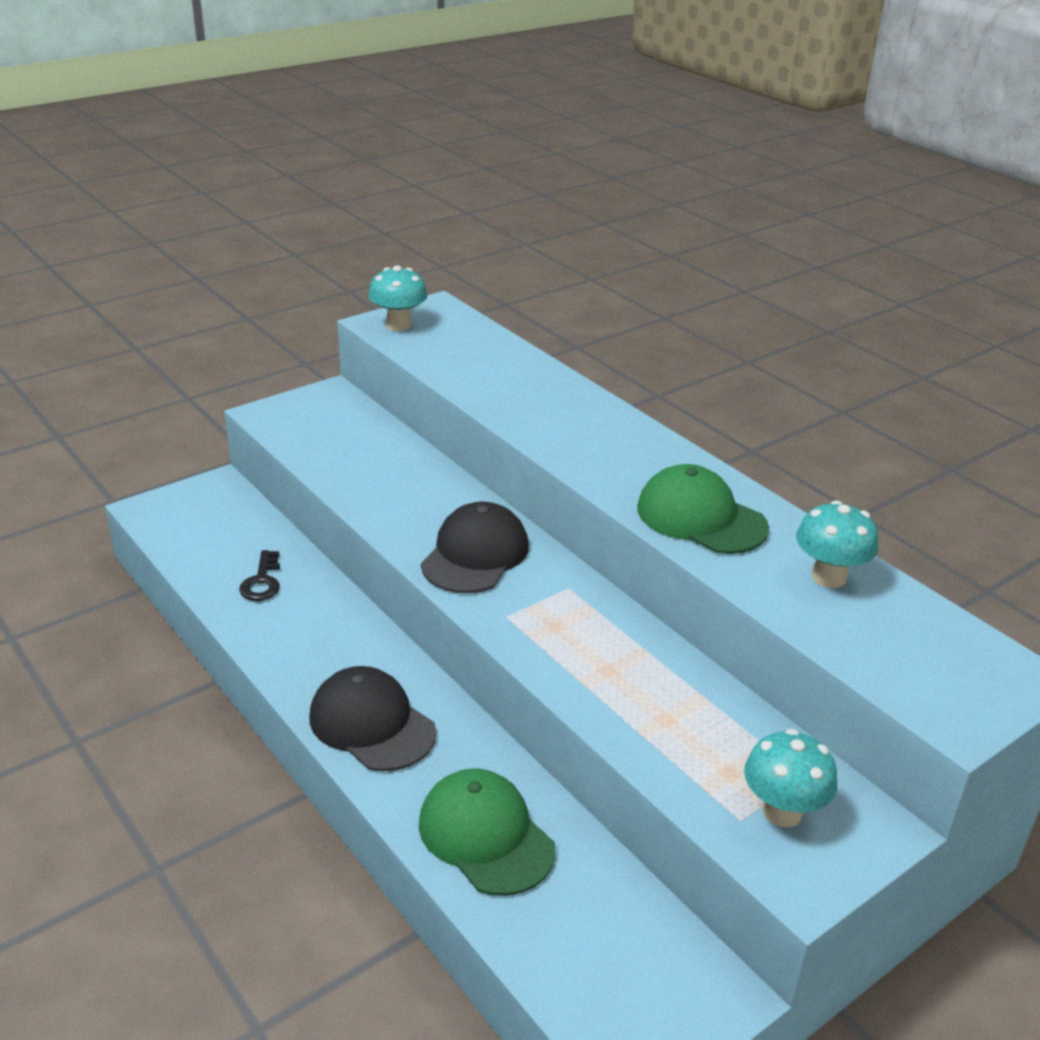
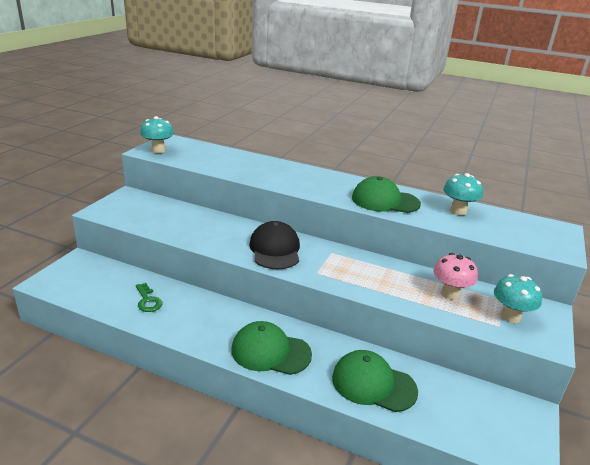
camera: 30 degrees left, 5 degrees down
(262, 581) = (148, 300): black key -> green key
(371, 724) = (270, 352): black cap -> green cap
(709, 731) = (450, 294): none -> pink mushroom

